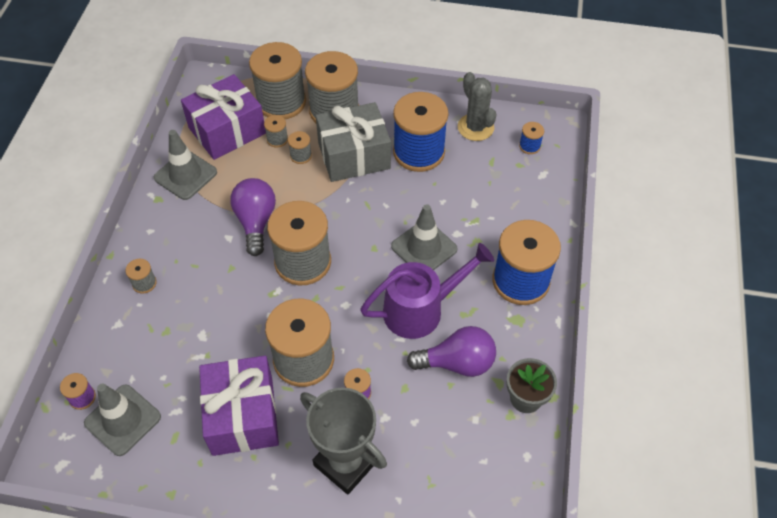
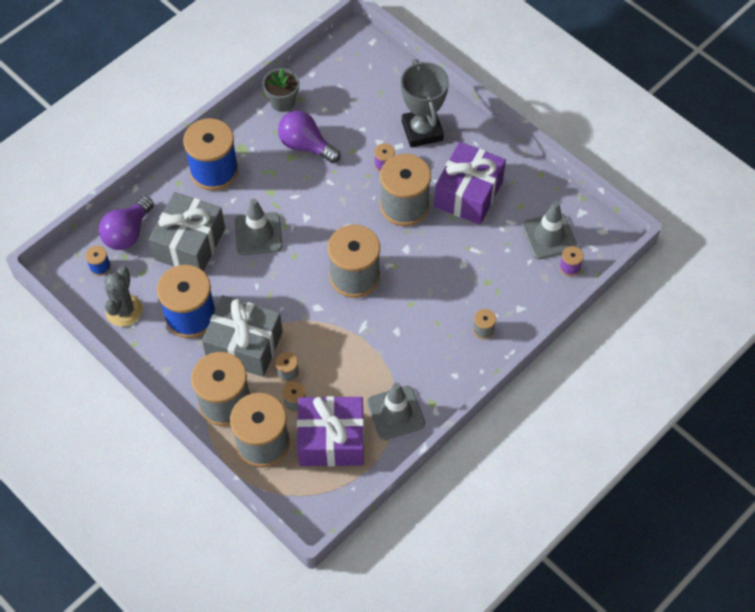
camera: 145 degrees left, 5 degrees up
(256, 222) = (367, 331): purple light bulb -> purple light bulb (128, 233)
(421, 309) = (299, 192): purple watering can -> none
(475, 205) = (190, 244): none -> grey gift

